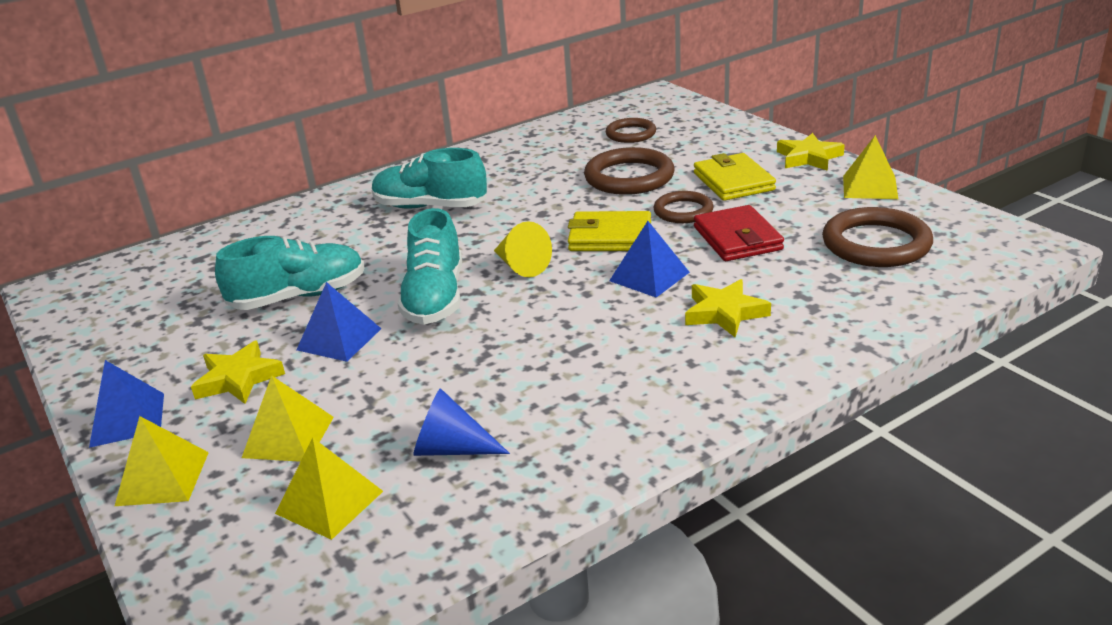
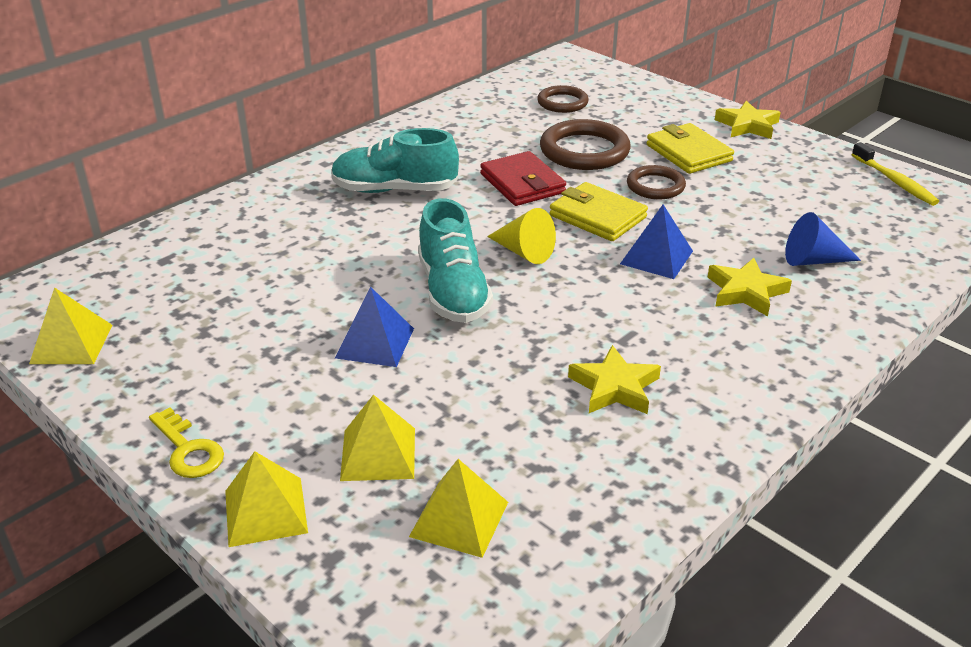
camera: 15 degrees left, 5 degrees up
(127, 419) = (188, 450): blue pyramid -> yellow key
(238, 379) = (288, 394): yellow star -> yellow star (614, 387)
(299, 297) = (305, 298): turquoise shoe -> none
(451, 449) = (553, 451): blue cone -> blue cone (813, 260)
(610, 237) = (597, 216): yellow wallet -> yellow wallet turned 45 degrees clockwise
(737, 238) = (721, 213): red wallet -> red wallet (522, 183)
(870, 187) = (818, 155): yellow pyramid -> yellow pyramid (71, 344)
(876, 244) = (850, 214): brown ring -> none
(943, 214) = (895, 181): none -> yellow toothbrush

